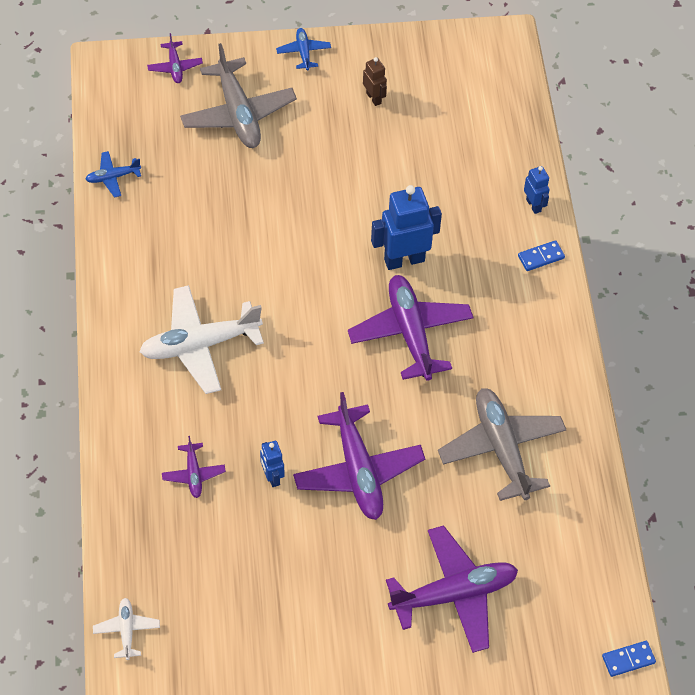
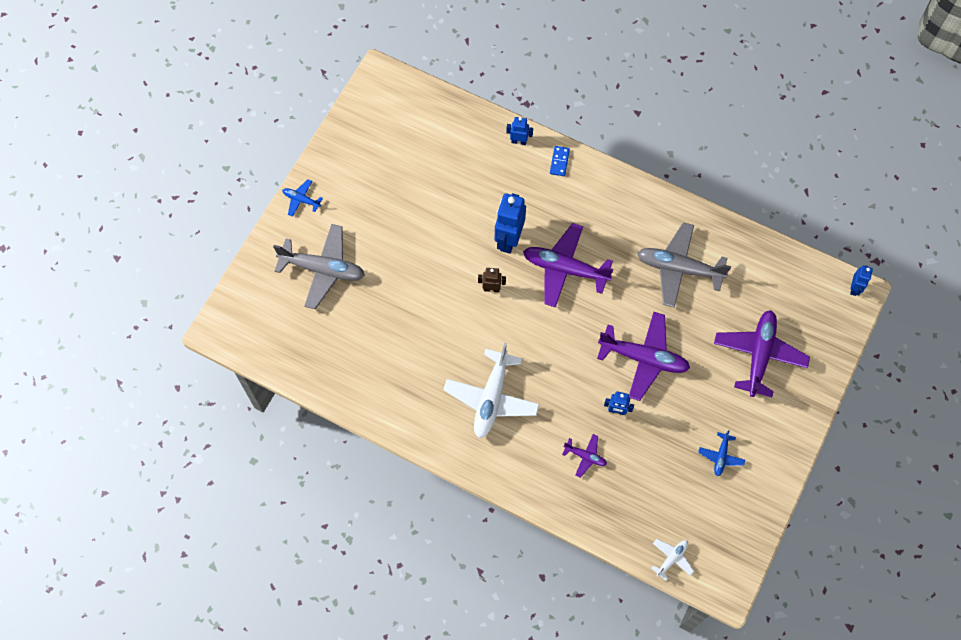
camera: 55 degrees left, 10 degrees up
(113, 177) = (319, 378): blue plane -> blue plane (721, 456)
(127, 630) = (671, 558): white plane -> white plane turned 105 degrees clockwise
(175, 67) = (254, 286): purple plane -> none
(374, 98) = (370, 180): brown robot -> brown robot (491, 289)
(628, 659) = (854, 288): blue domino -> blue robot

